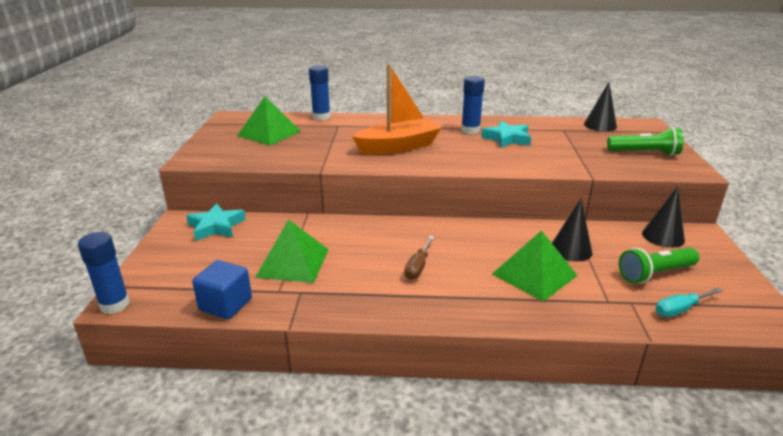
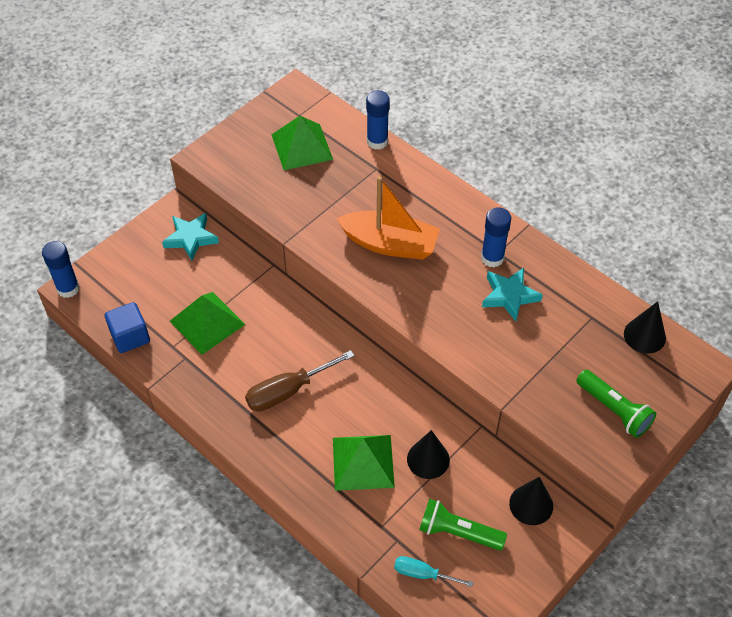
camera: 40 degrees right, 25 degrees up
(418, 267) = (288, 391): brown screwdriver -> brown screwdriver, size x1.64

